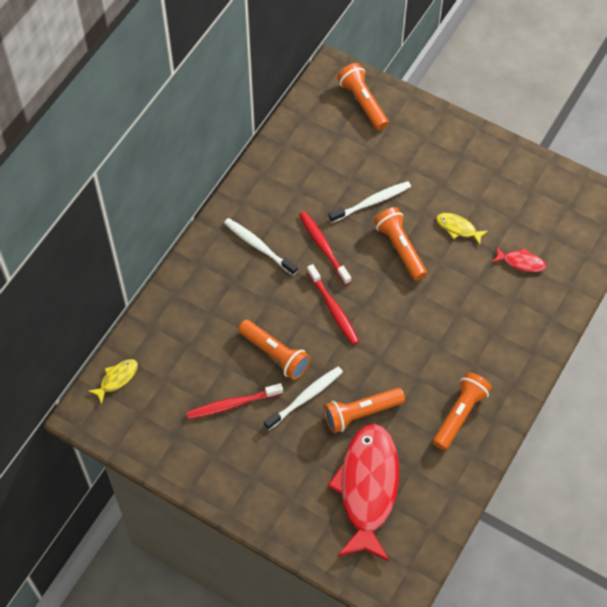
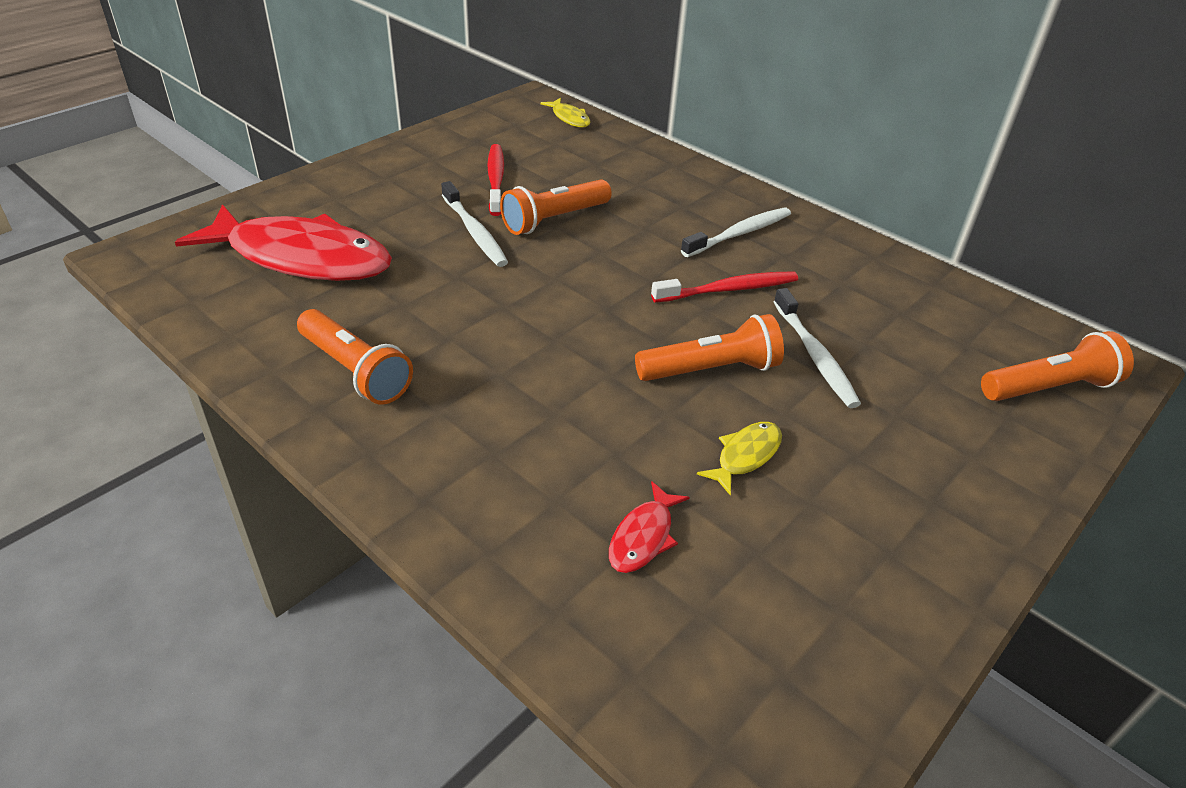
camera: 100 degrees right, 20 degrees down
(333, 309) = (611, 279): red toothbrush -> none
(361, 413) = (421, 273): orange flashlight -> none

